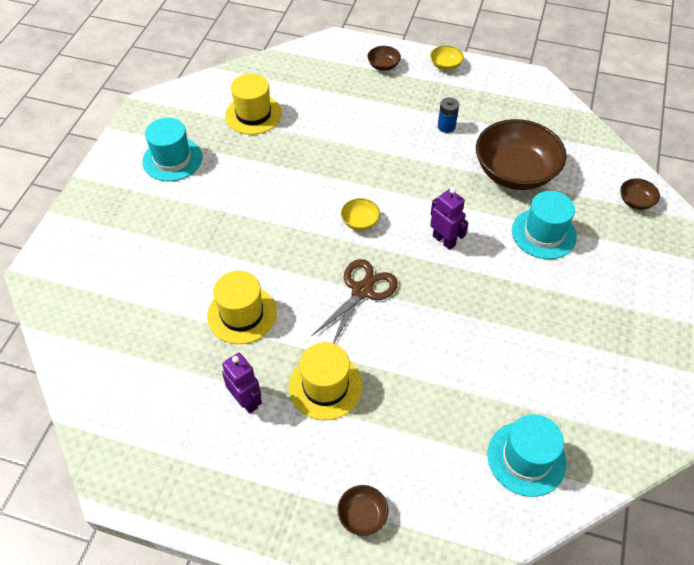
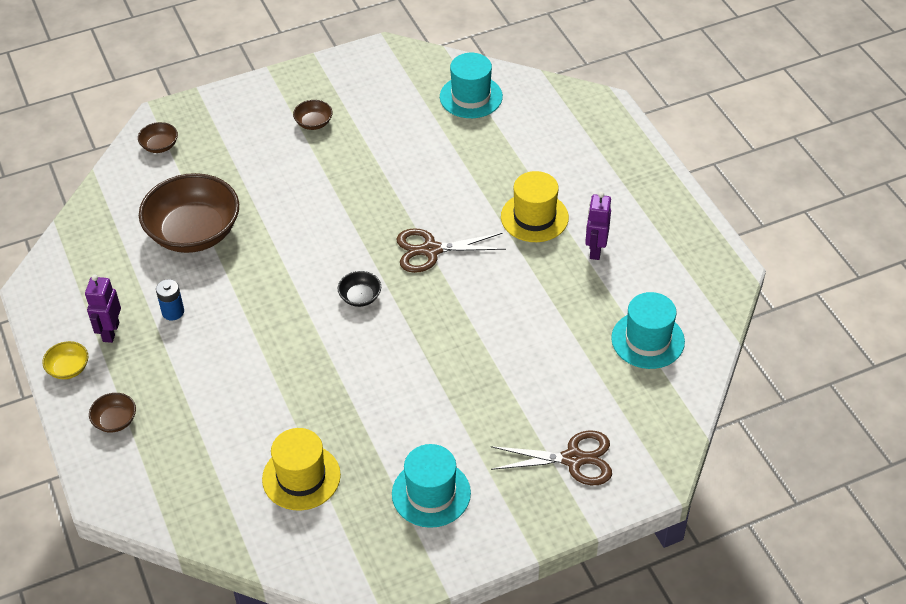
camera: 130 degrees left, 5 degrees down
(105, 239) = (573, 459): none -> brown scissors
(242, 314) = (533, 305): yellow hat -> none
(360, 222) = (360, 297): yellow bowl -> black bowl
(362, 515) = (597, 145): brown bowl -> brown bowl (313, 123)
(444, 240) = (325, 233): purple robot -> purple robot (110, 332)
(543, 233) = (254, 180): turquoise hat -> turquoise hat (647, 340)

